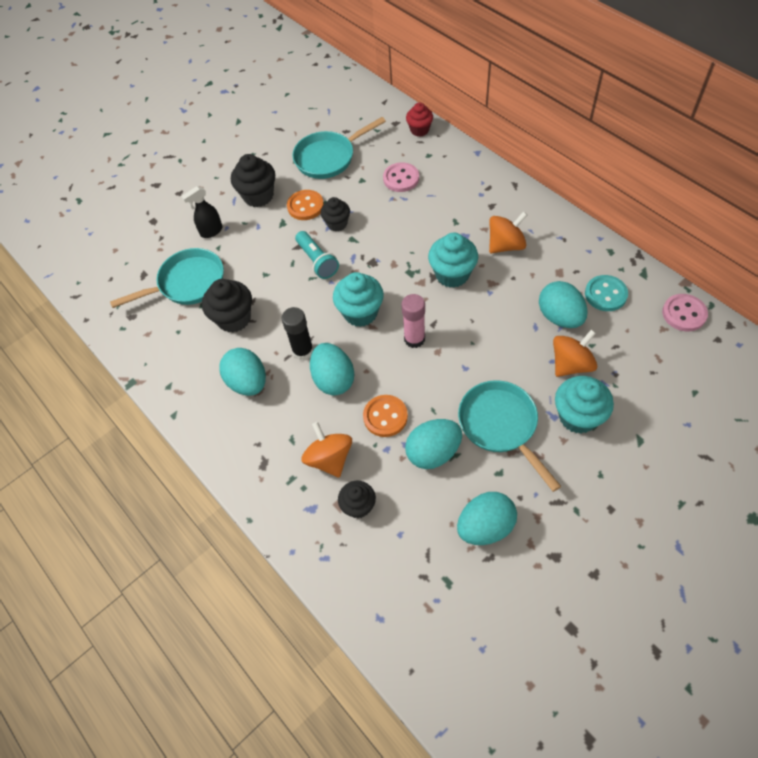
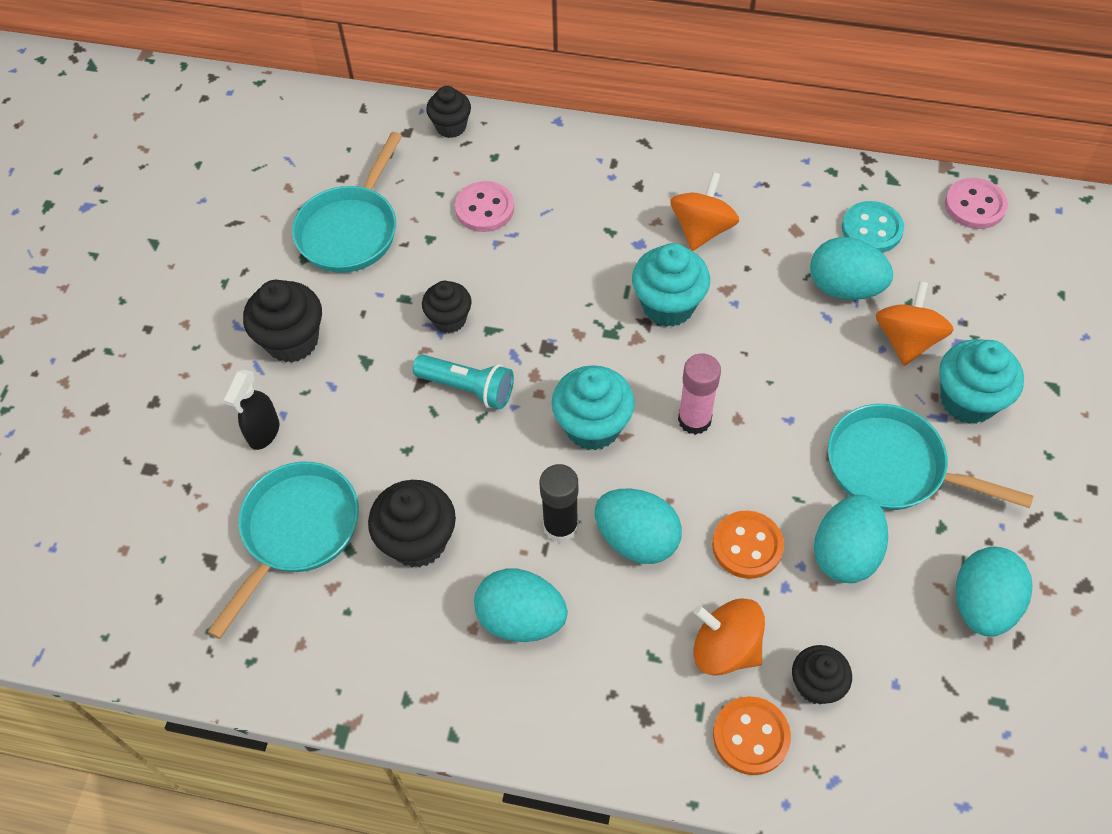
camera: 40 degrees left, 0 degrees up
(305, 206) = (379, 318): orange button -> orange button (751, 736)
(419, 130) = (451, 127): red cupcake -> black cupcake

